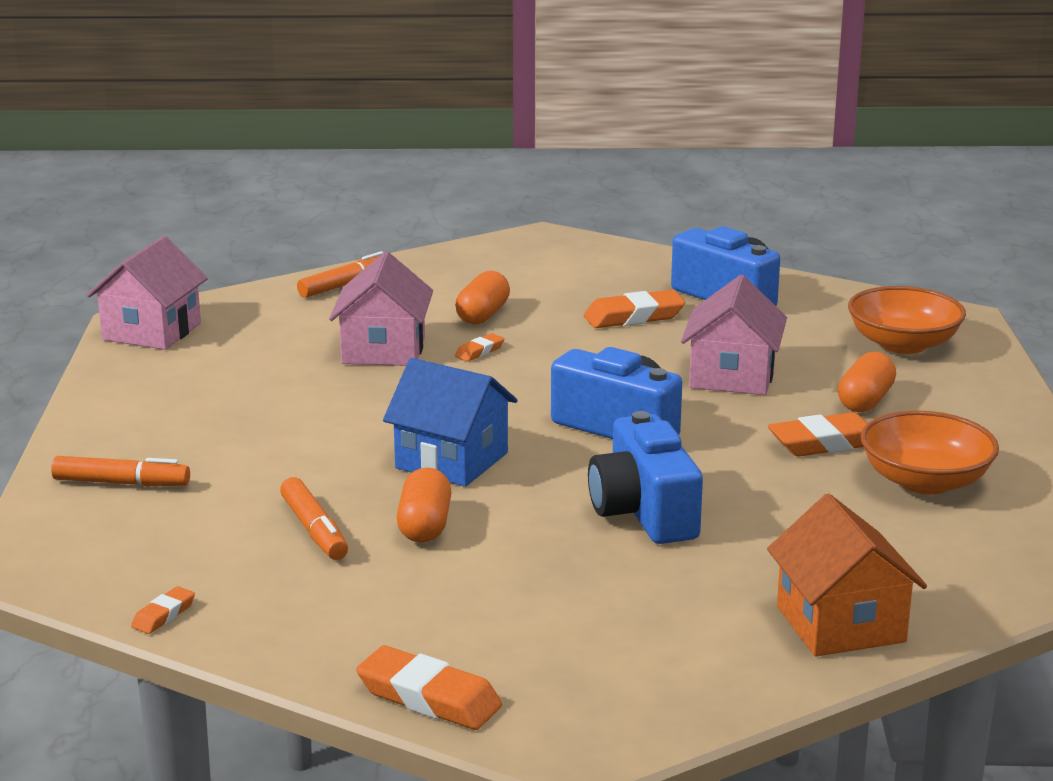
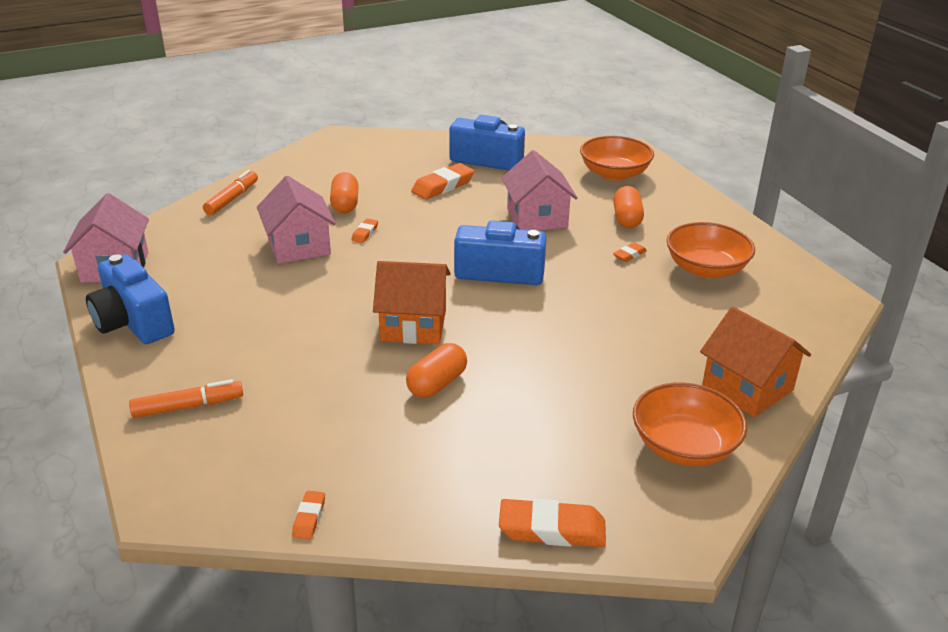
camera: 25 degrees left, 10 degrees up
(314, 529) = (363, 408): orange marker -> none
(424, 526) = (437, 384): orange capsule -> orange capsule turned 60 degrees clockwise
(451, 460) = (413, 325): blue house -> orange house
(644, 512) = (567, 334): blue camera -> blue camera (133, 322)
(682, 662) = (684, 446): none -> orange bowl
(825, 443) = (629, 255): orange eraser -> orange eraser, size x0.52

